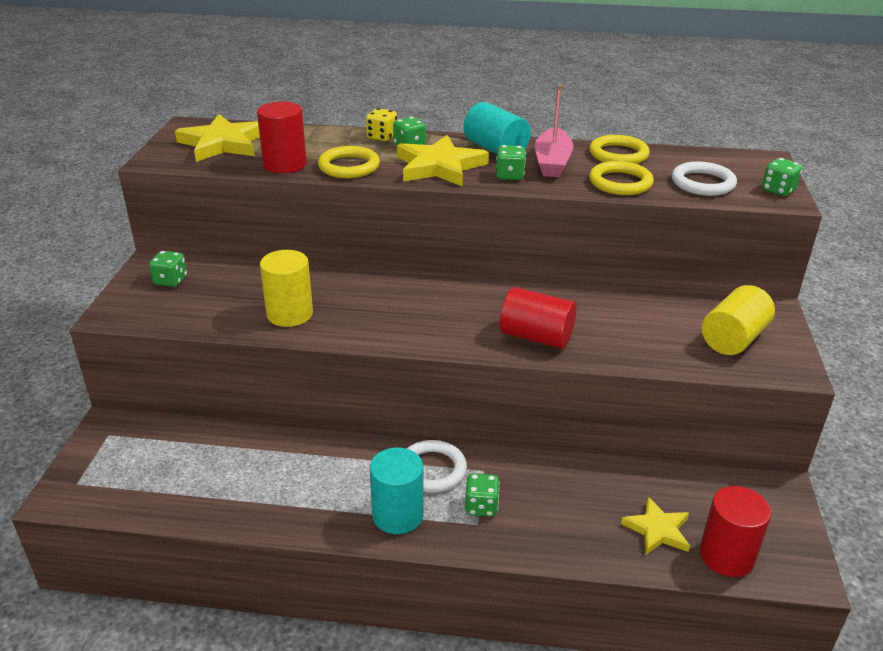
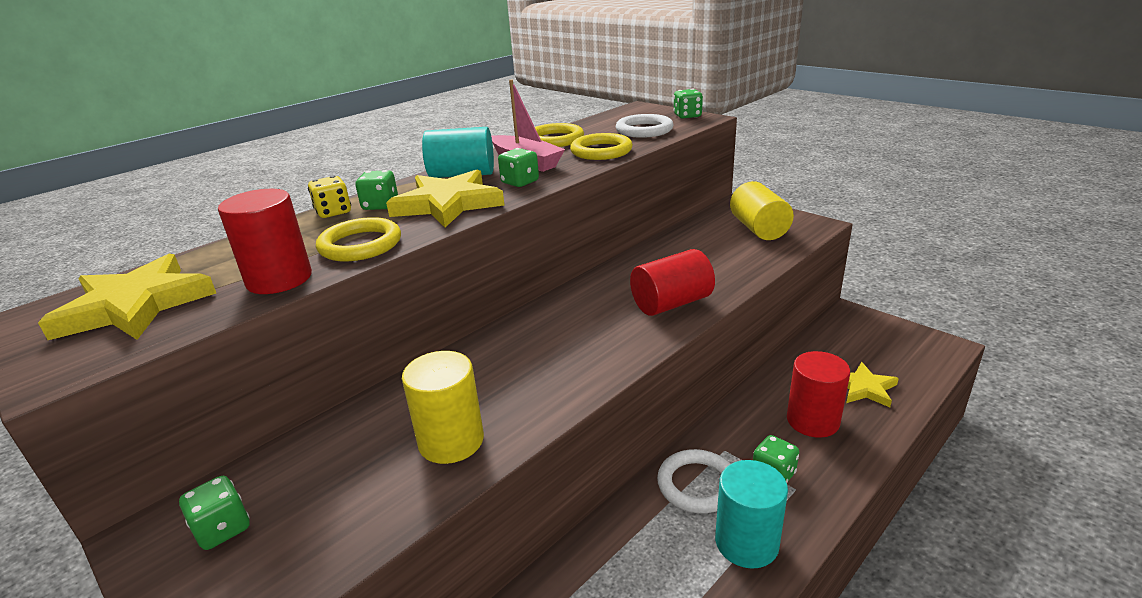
camera: 50 degrees left, 5 degrees down
(726, 556) = (910, 369): red cylinder -> red cylinder (812, 421)

